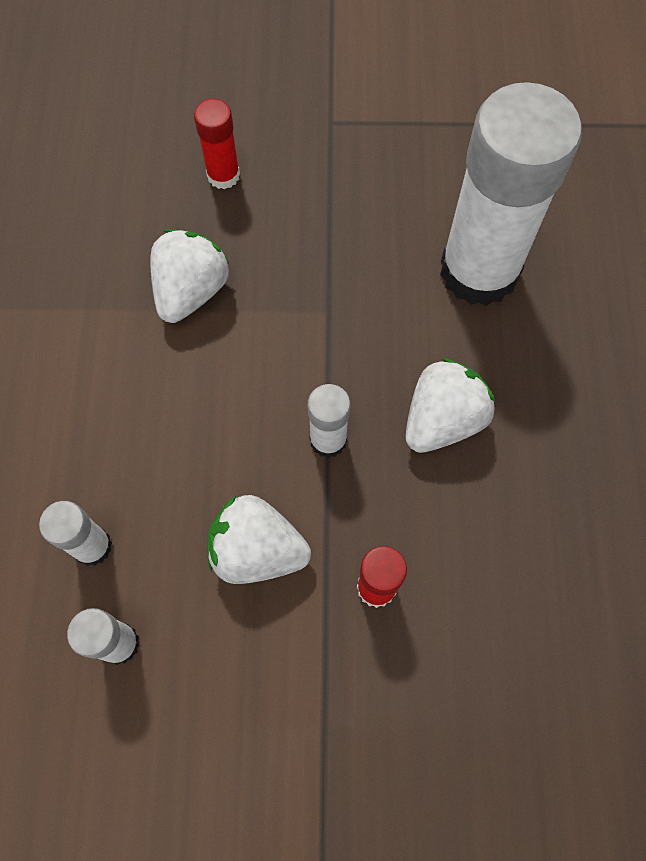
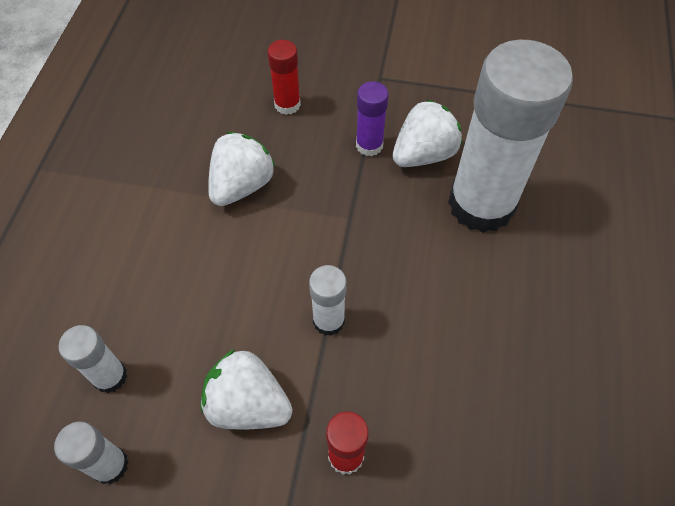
camera: 10 degrees right, 10 degrees down
(334, 215) = (369, 145): none -> purple glue stick
(442, 420) = (430, 320): white strawberry -> white strawberry (423, 154)

